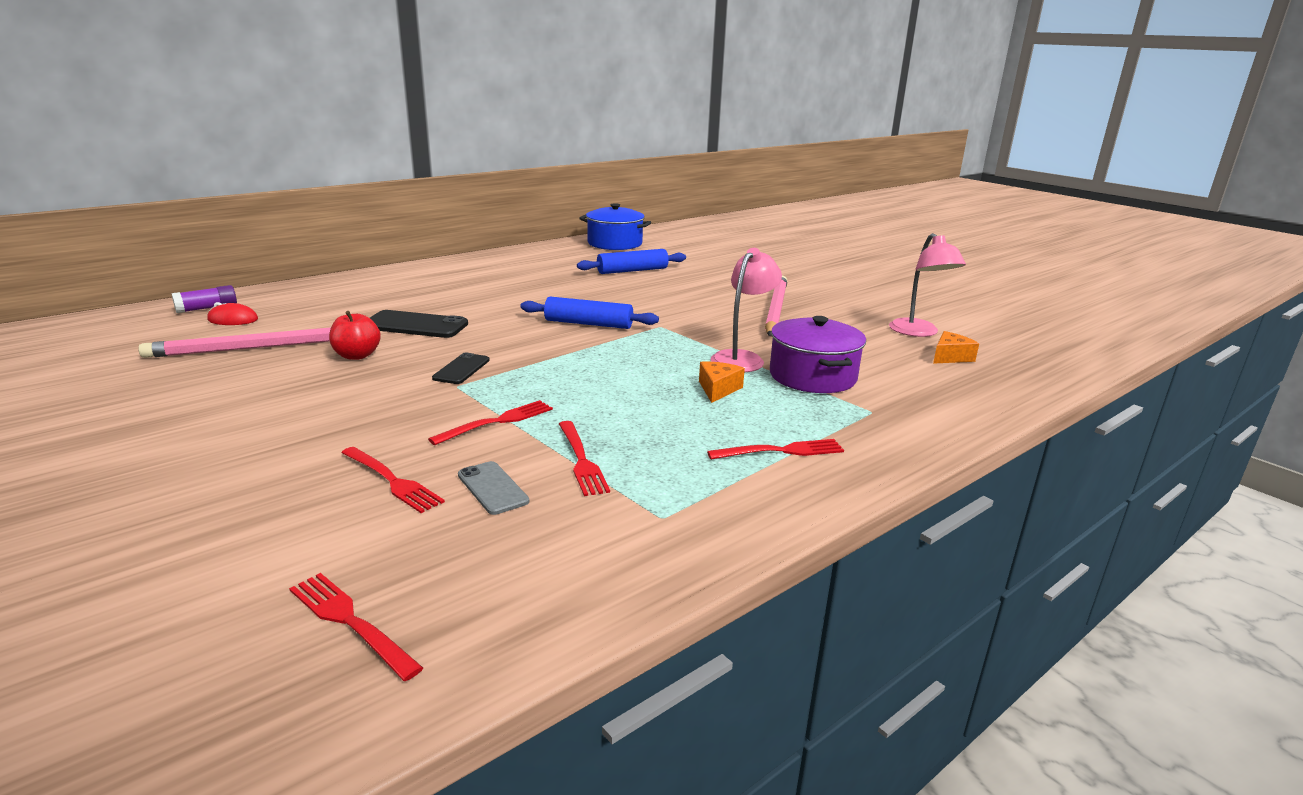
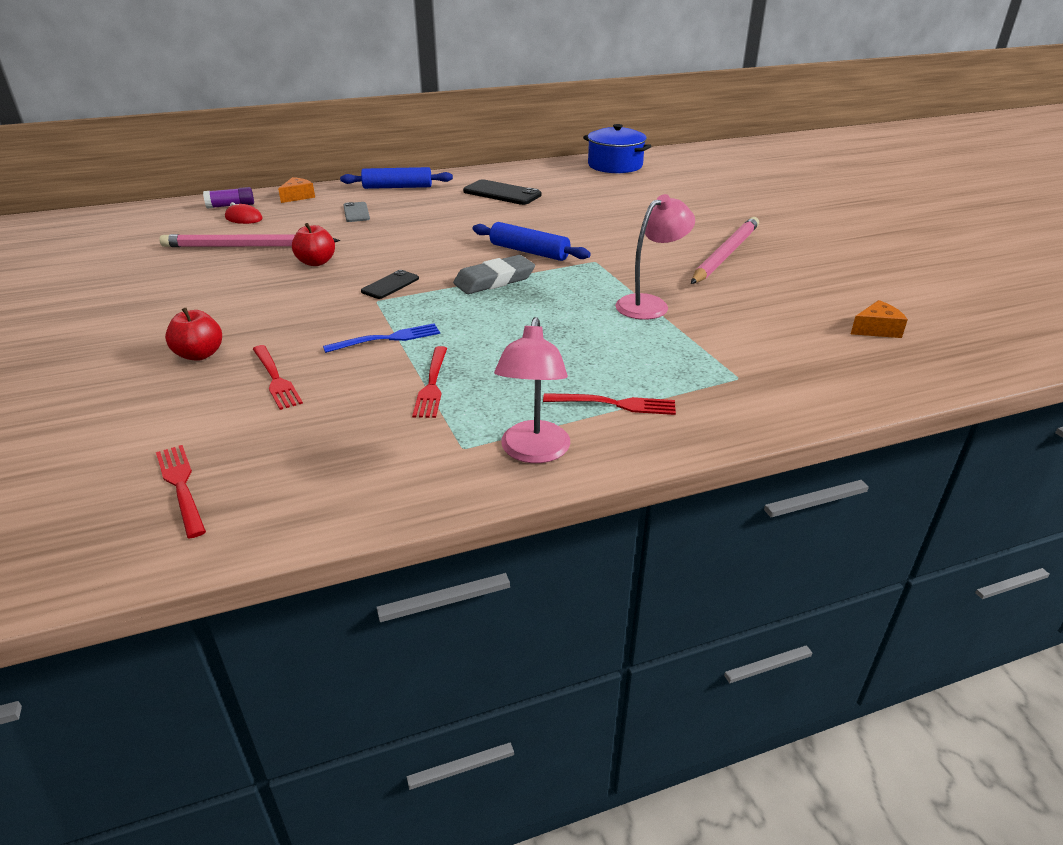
camera: 20 degrees right, 10 degrees up
(273, 469) = (200, 355): none -> red apple
(415, 325) = (379, 238): black phone -> black phone (502, 193)
(492, 488) = (345, 398): grey phone -> grey phone (356, 212)
(497, 422) = (388, 338): red fork -> blue fork
(572, 353) = (494, 280): none -> grey eraser
(632, 270) = (611, 197): blue rolling pin -> blue rolling pin (397, 187)
(718, 389) = (602, 333): orange cheese -> orange cheese (298, 197)
(812, 376) = (706, 332): purple pot -> none
(918, 332) = (863, 297): pink lamp -> pink lamp (533, 452)

